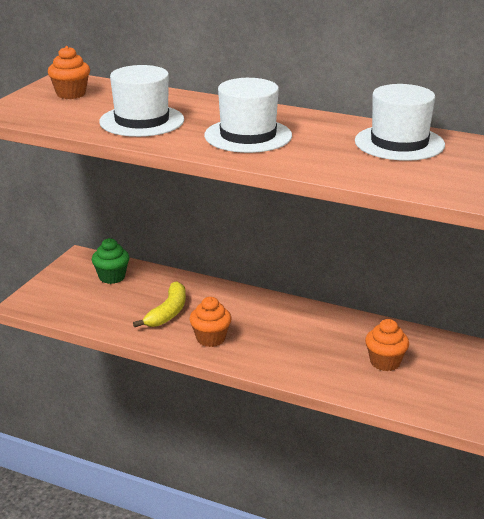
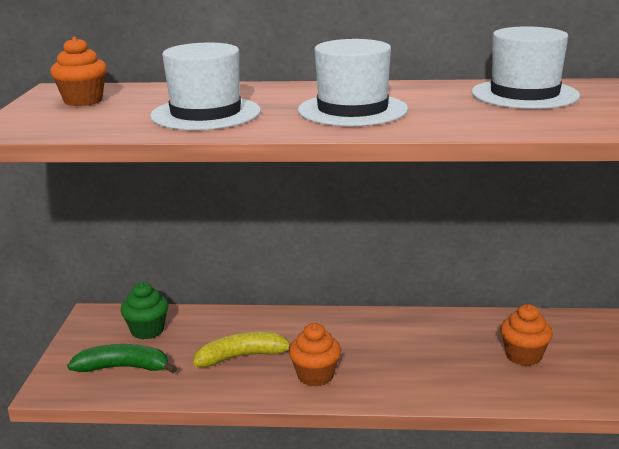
camera: 20 degrees left, 5 degrees down
(79, 301) = (124, 368): none -> green banana
(168, 312) = (243, 357): yellow banana -> yellow banana turned 105 degrees counterclockwise

